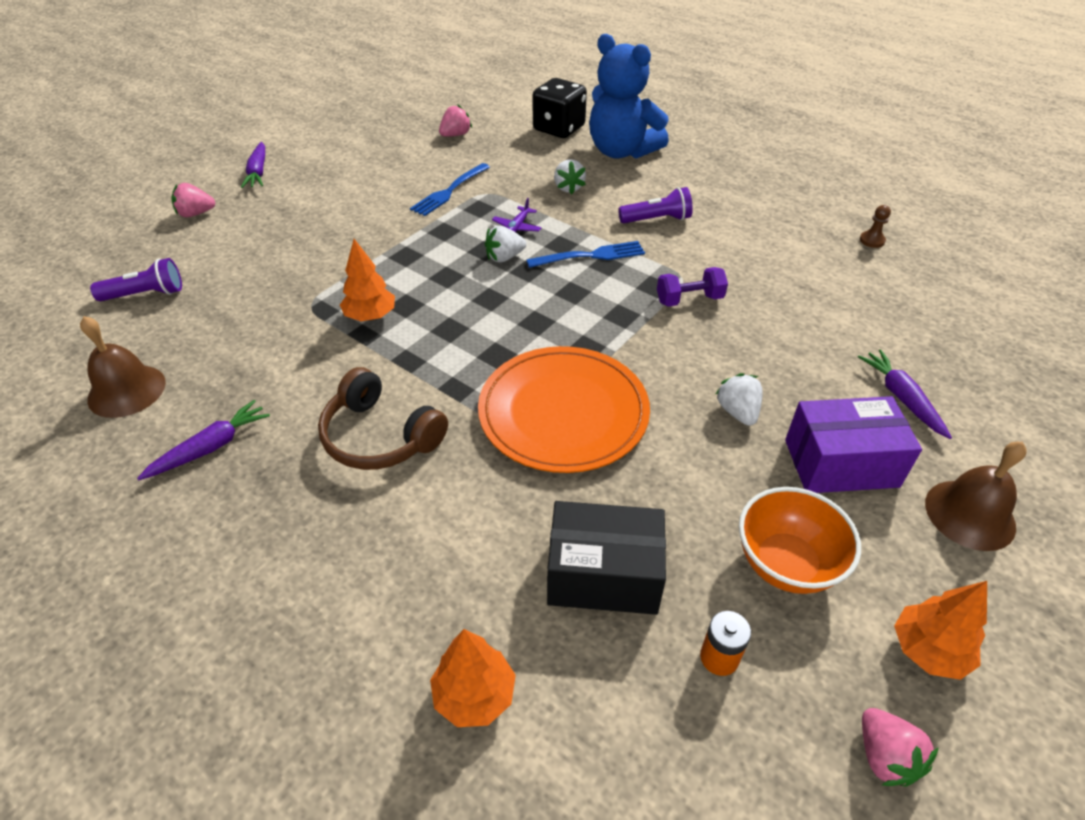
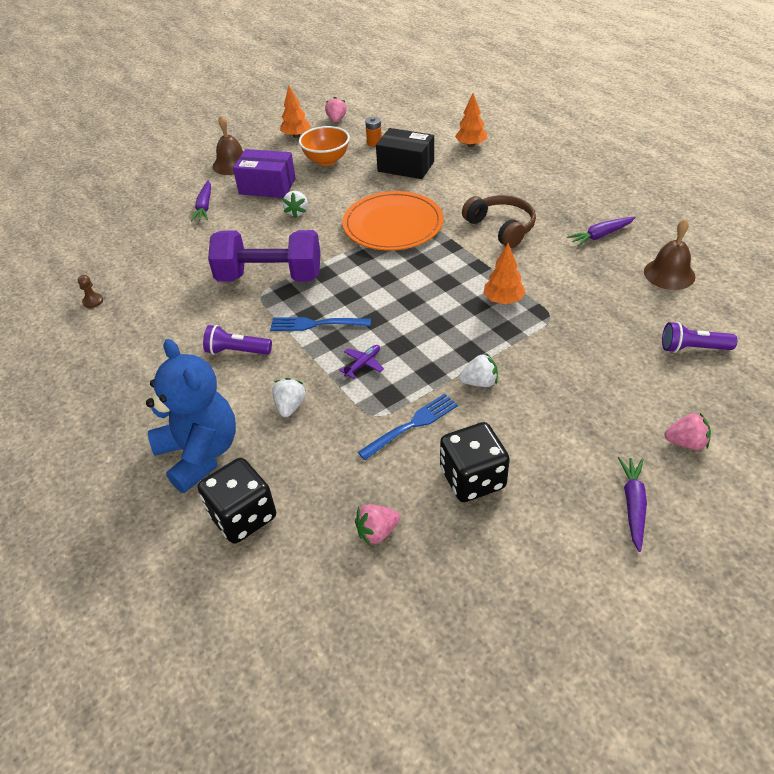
camera: 160 degrees left, 0 degrees up
(388, 168) = (472, 479): none -> black dice
(504, 257) = (386, 334): white strawberry -> white strawberry (479, 382)
(689, 300) = (270, 277): purple dumbbell -> purple dumbbell, size x2.17

